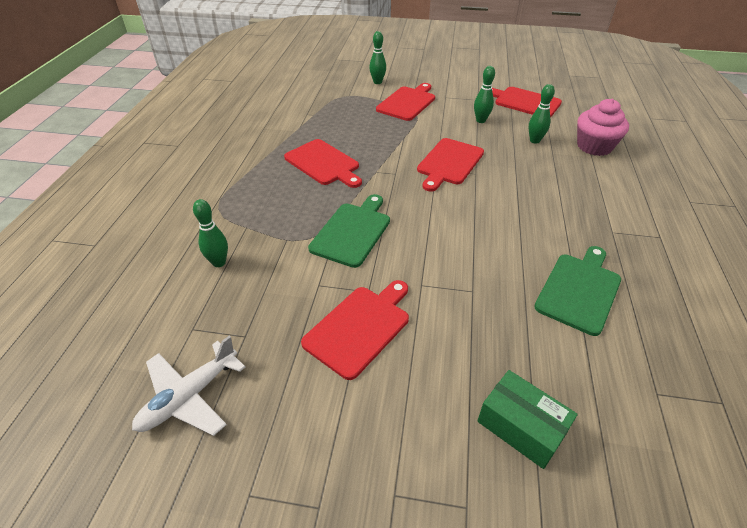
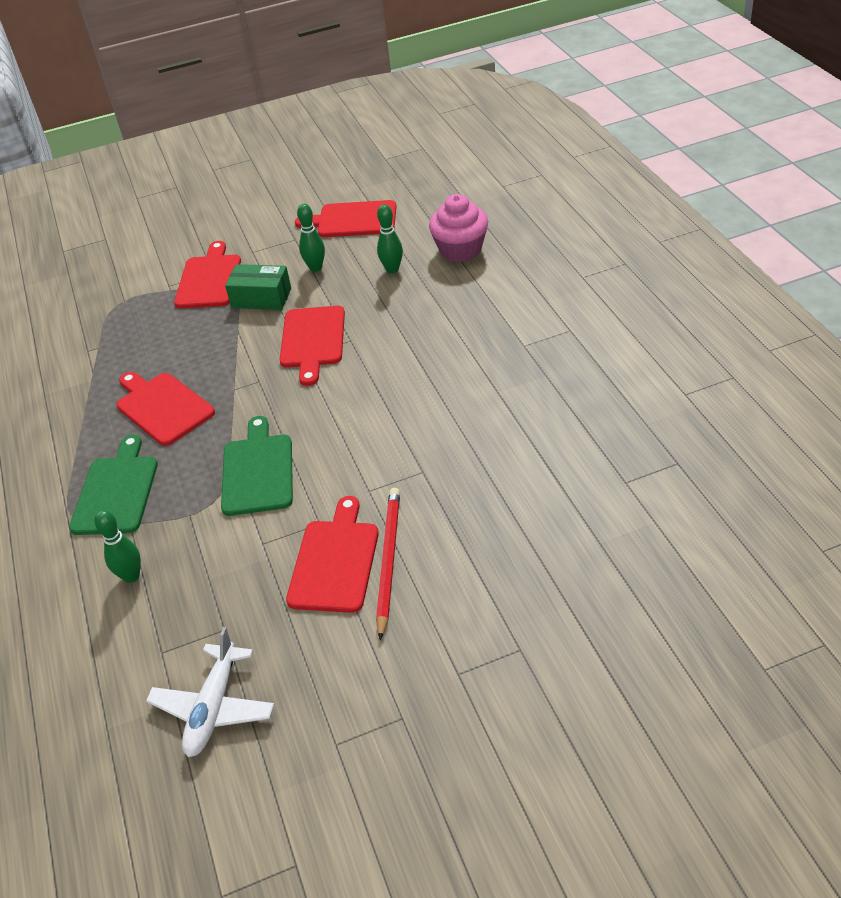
camera: 25 degrees left, 0 degrees up
(323, 163) = (163, 407): red cutting board -> red cutting board turned 150 degrees counterclockwise
(377, 82) = (149, 264): green bowling pin -> none
(401, 350) = (388, 560): none -> red pencil
(521, 426) = (530, 567): green box -> green box (261, 298)
(579, 290) = (521, 421): green cutting board -> green cutting board (116, 491)

